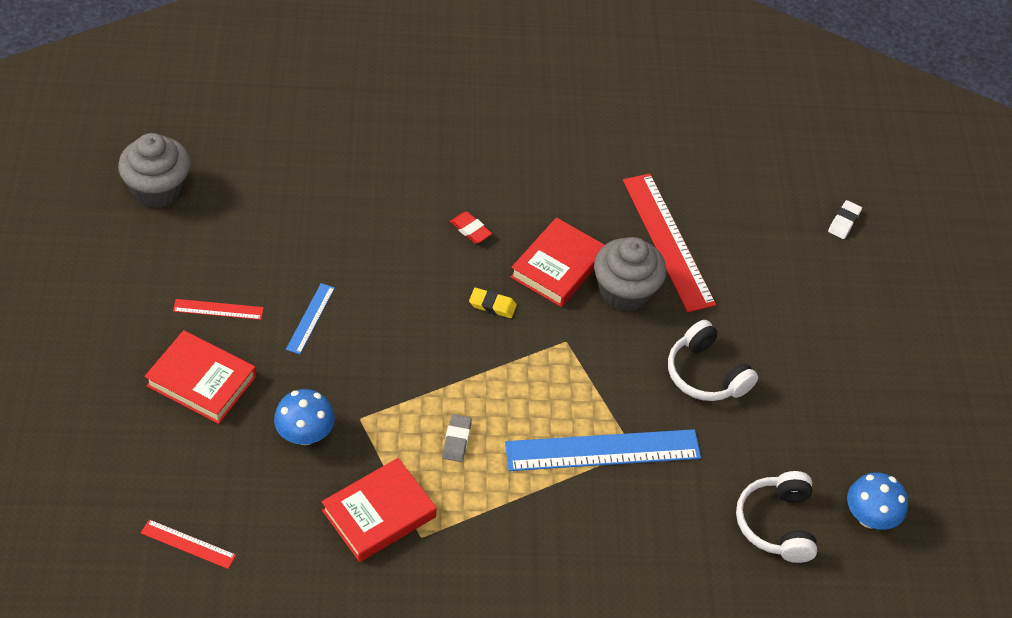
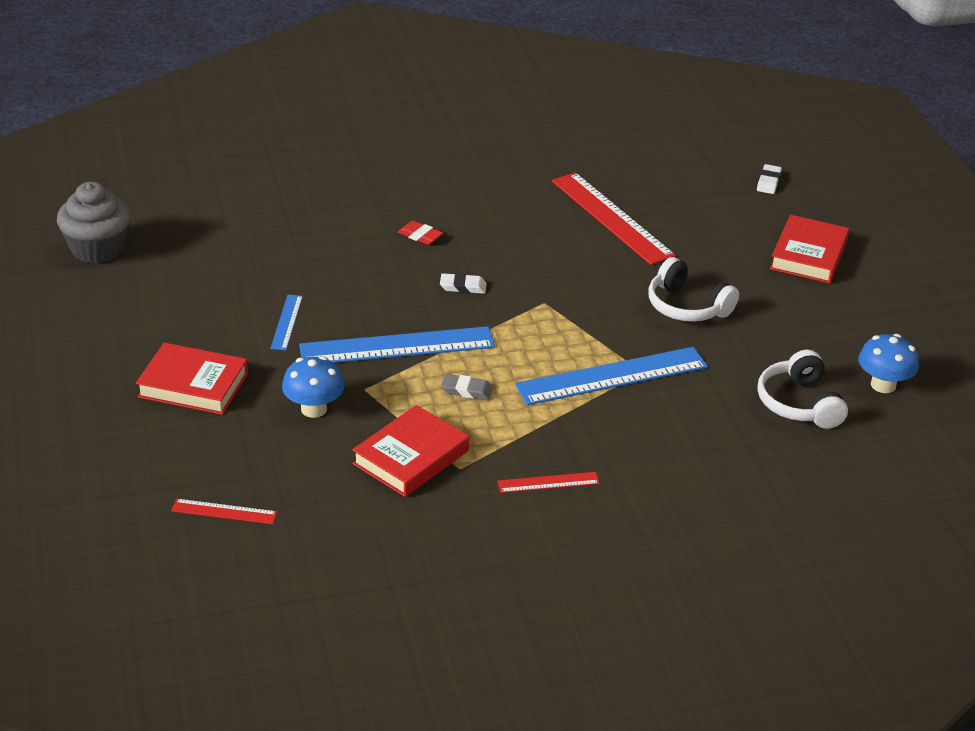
camera: 10 degrees left, 15 degrees down
(218, 309) = (191, 329): red ruler -> red ruler (548, 483)
(406, 371) = (397, 346): none -> blue ruler
(456, 440) = (466, 390): grey eraser -> grey eraser turned 75 degrees counterclockwise
(492, 305) = (463, 287): yellow eraser -> white eraser
(558, 267) = (515, 250): red book -> red book (808, 255)
(625, 291) = (586, 259): grey cupcake -> none

